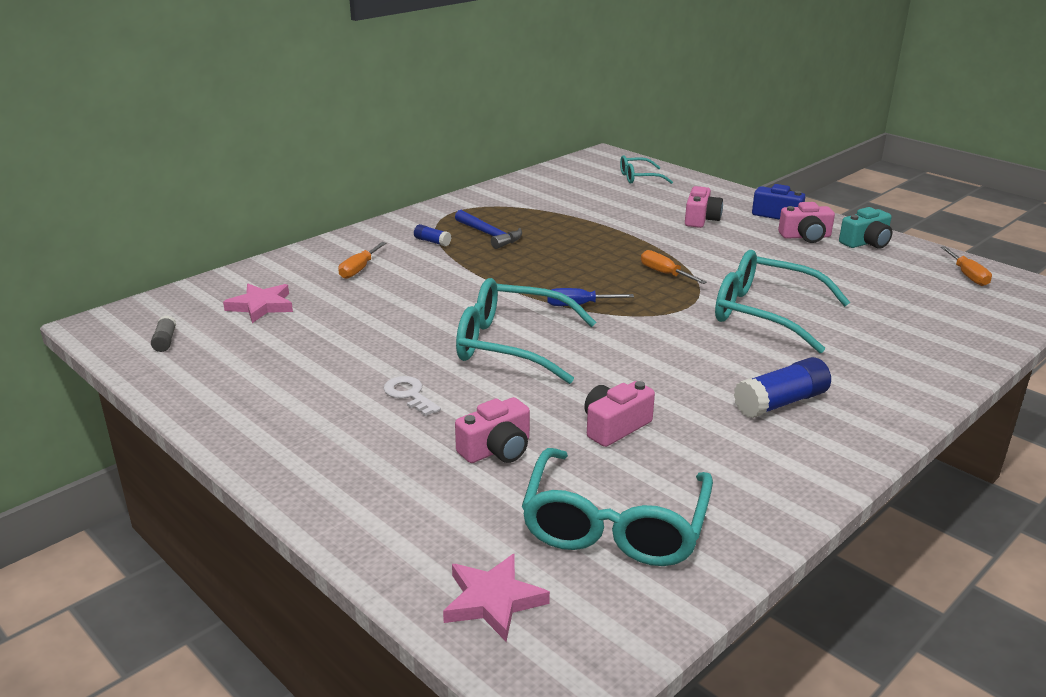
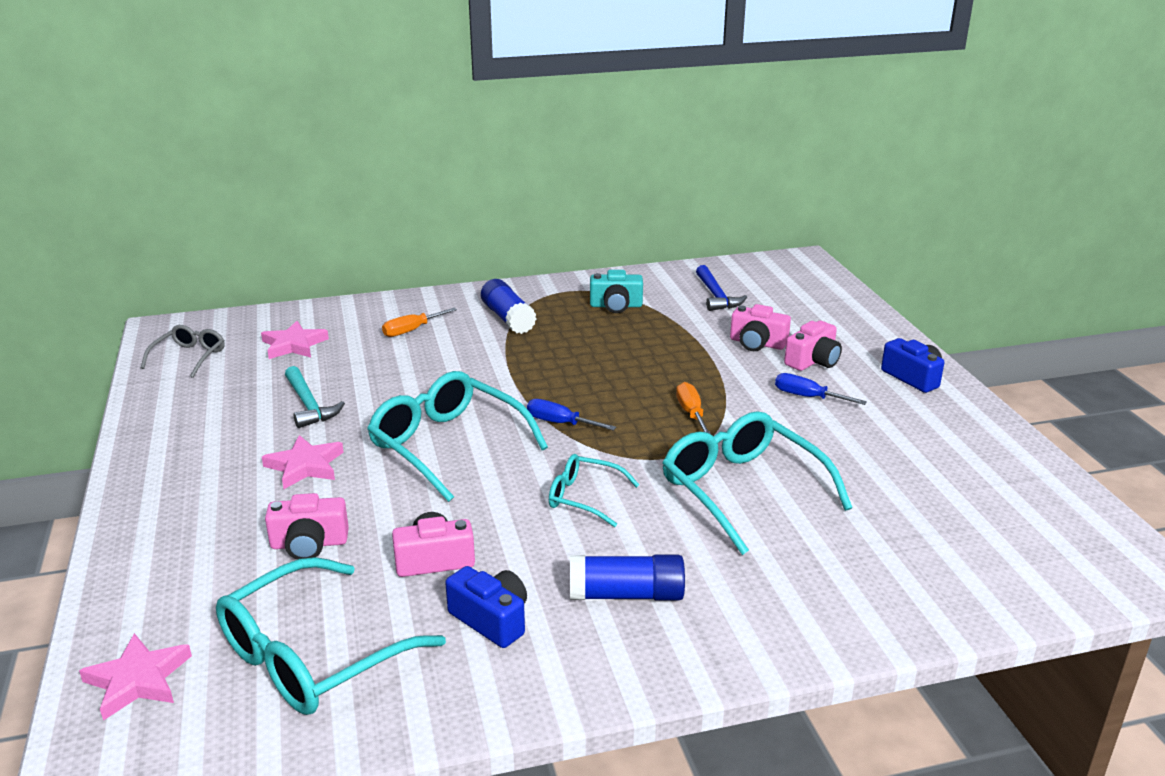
camera: 30 degrees right, 0 degrees up
(165, 341) = (189, 357): grey glue stick -> grey glasses
(345, 348) = (309, 405): none -> turquoise hammer
(409, 395) = (305, 466): white key -> pink star
(432, 242) = (508, 318): blue glue stick -> blue glue stick, size x1.91
(489, 235) = (569, 324): blue hammer -> blue hammer (716, 296)
(639, 178) = (805, 295): turquoise glasses -> turquoise glasses (584, 497)
(712, 451) = (491, 620): none -> blue camera
(728, 243) = (807, 397): none -> blue screwdriver
(805, 236) = (912, 413): pink camera -> pink camera (757, 343)
(866, 242) = (981, 440): turquoise camera -> turquoise camera (616, 306)
(967, 275) = (1063, 520): orange screwdriver -> none

